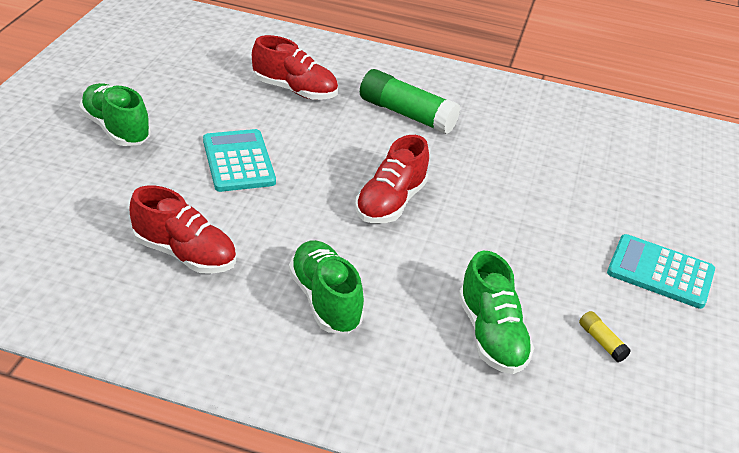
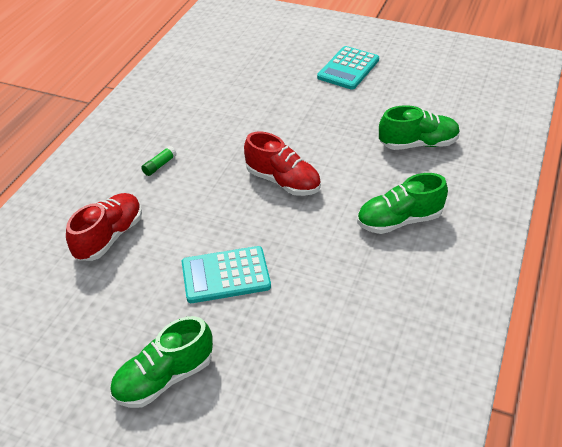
camera: 80 degrees left, 5 degrees up
(185, 254) = (357, 305): red shoe -> none
(406, 114) = (159, 165): green glue stick -> green glue stick, size x0.44
(601, 342) = (414, 100): yellow glue stick -> none

